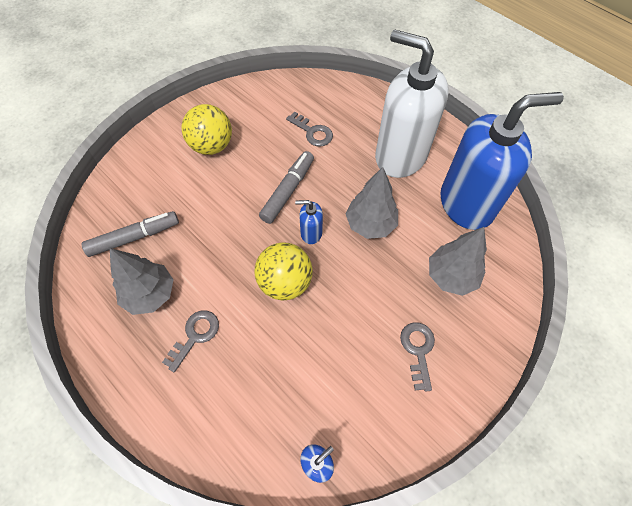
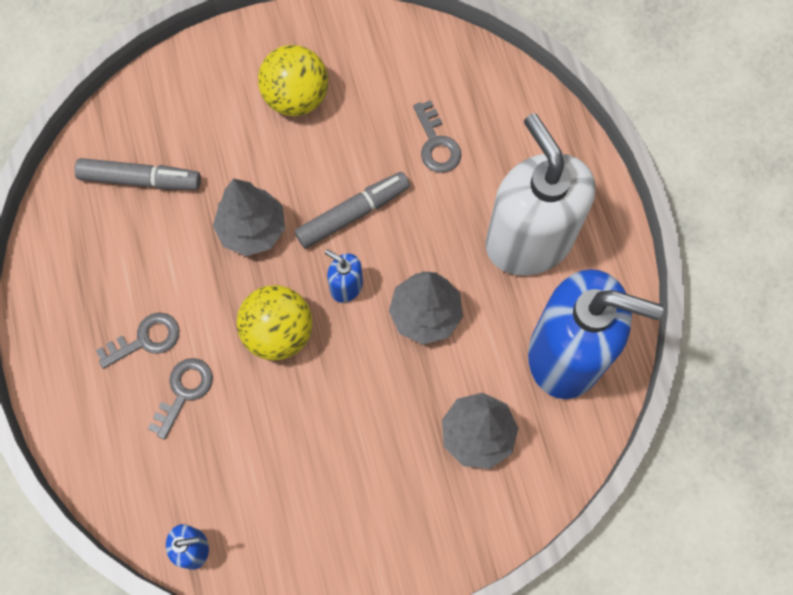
camera: 30 degrees right, 10 degrees up
(150, 294) = (123, 262): grey tree -> grey tree (252, 229)
(418, 350) = (377, 497): grey key -> grey key (184, 392)

